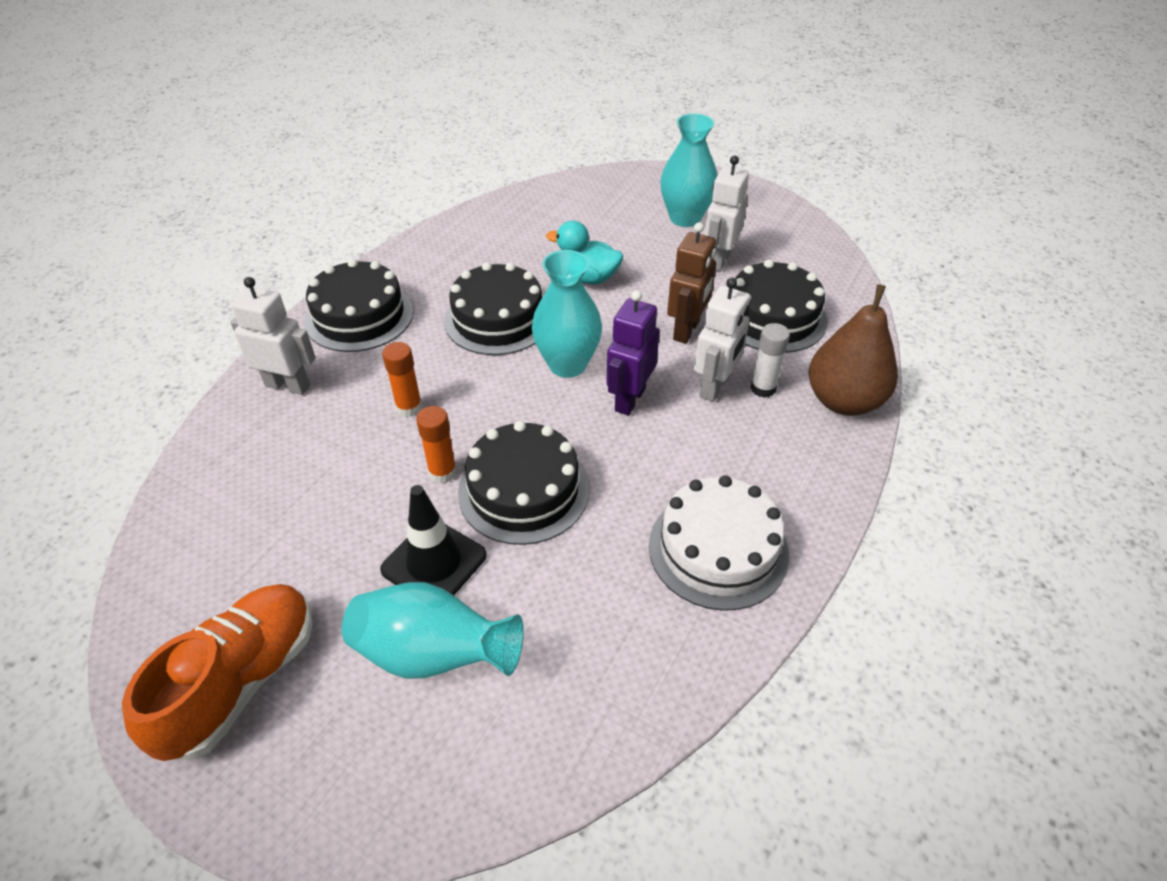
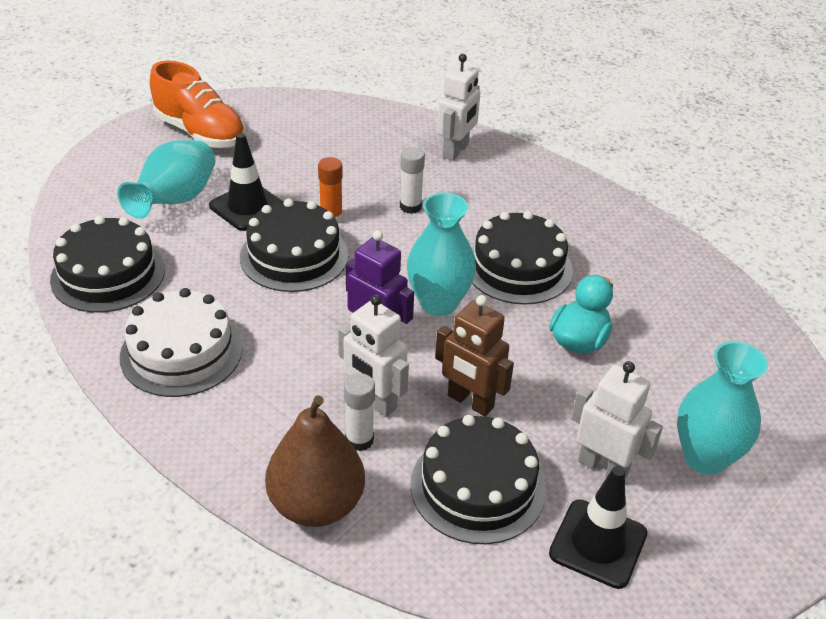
camera: 100 degrees right, 5 degrees down
(359, 316) = (539, 188): black cake -> black cake (108, 274)
(409, 407) = (410, 207): orange glue stick -> white glue stick
(788, 259) = (598, 543): none -> black traffic cone

